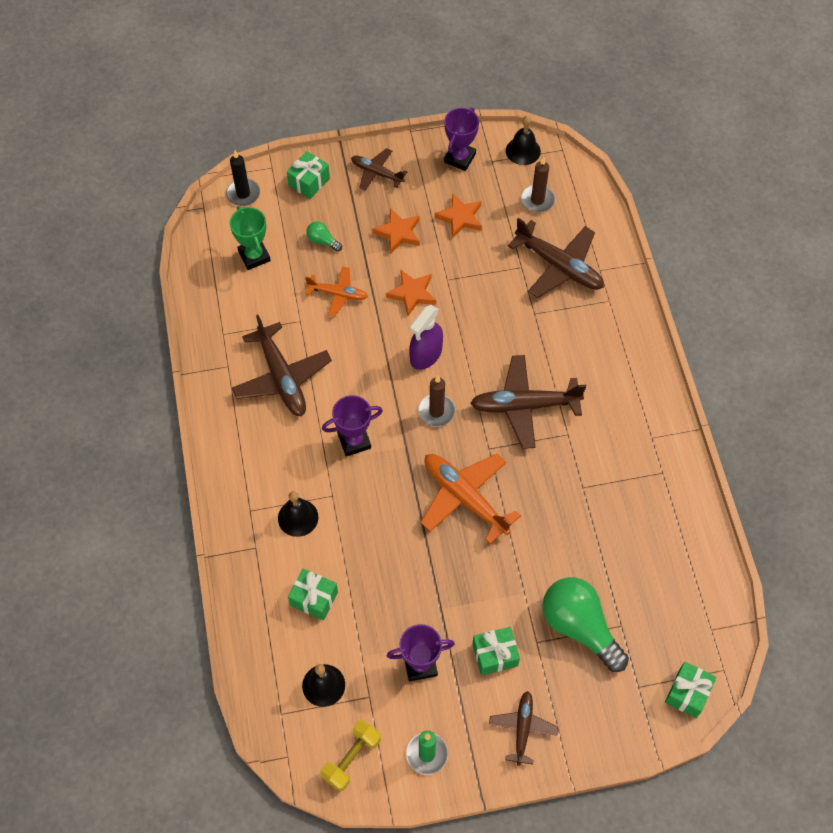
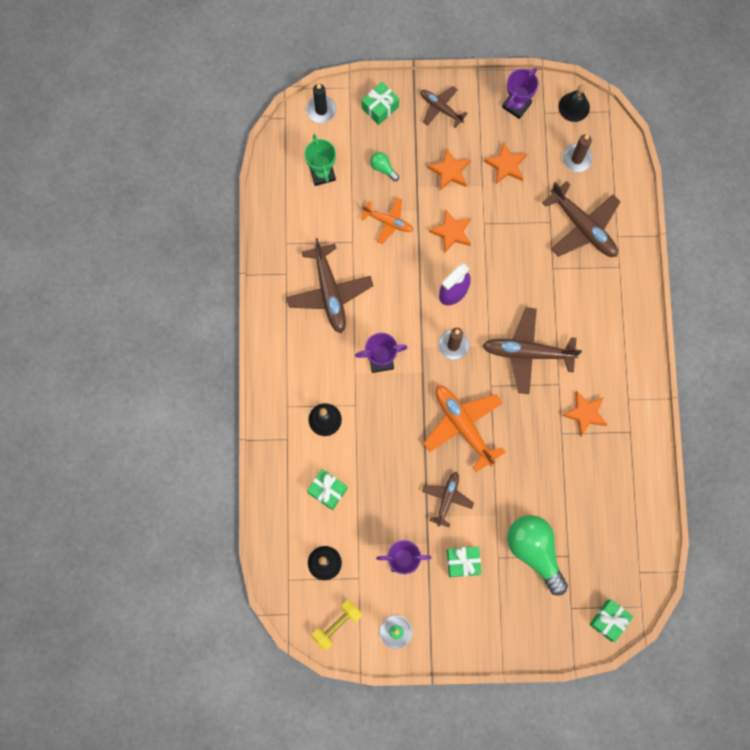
camera: 10 degrees right, 15 degrees up
(522, 728) = (473, 625): brown plane -> brown plane (447, 498)
(605, 461) = (585, 413): none -> orange star

